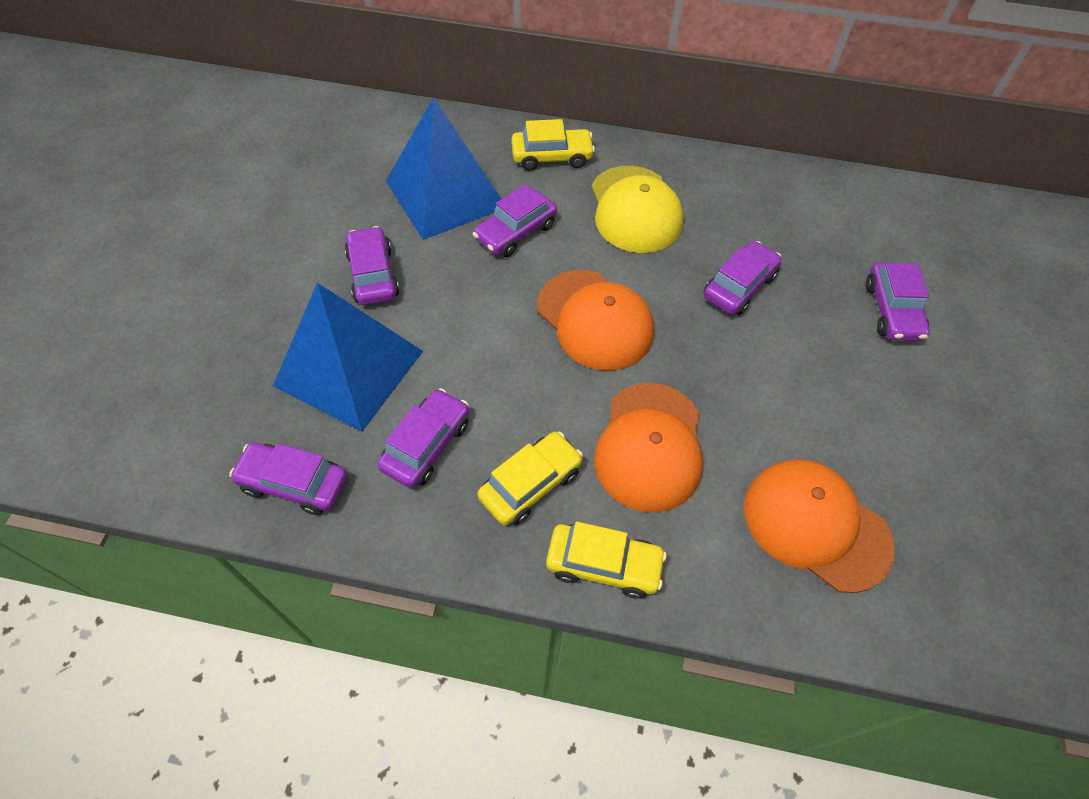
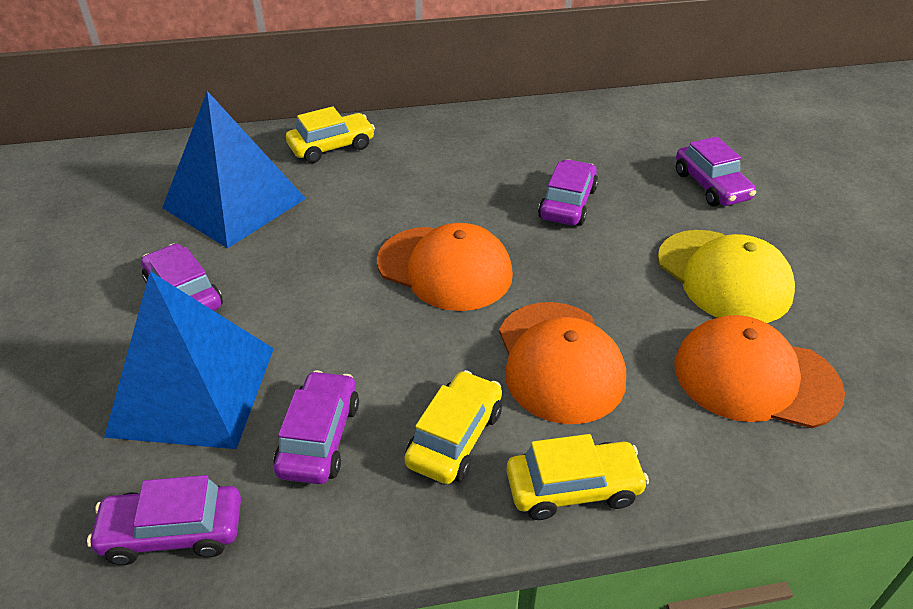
camera: 20 degrees left, 15 degrees down
(515, 232) = (325, 216): purple car -> none
(635, 209) = (436, 168): yellow cap -> yellow cap (723, 276)

